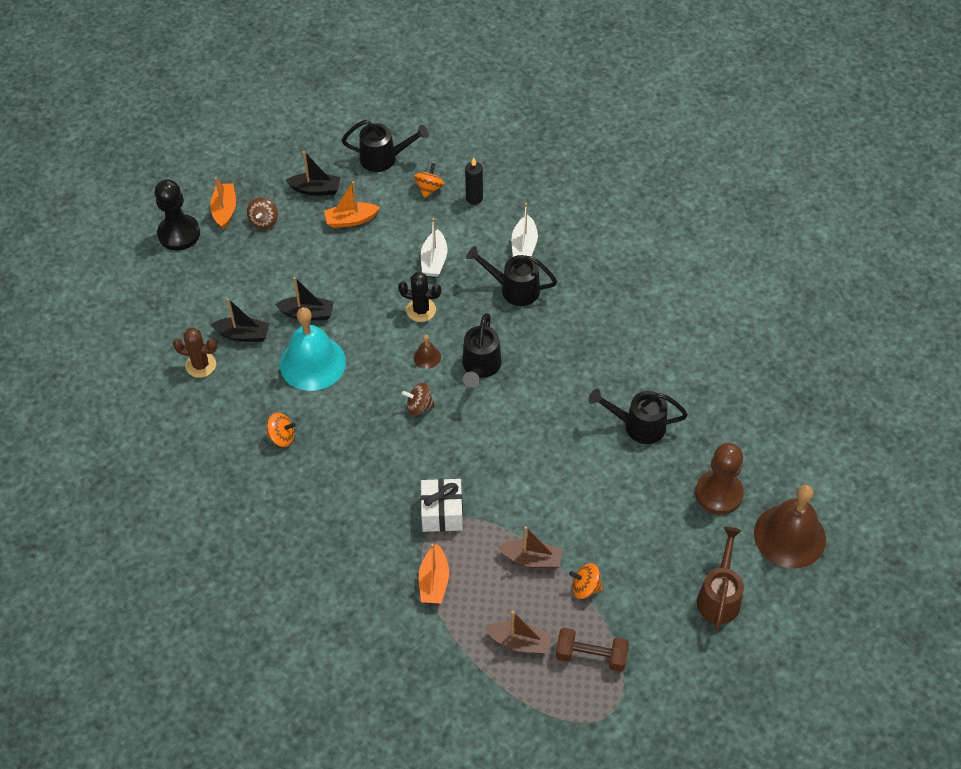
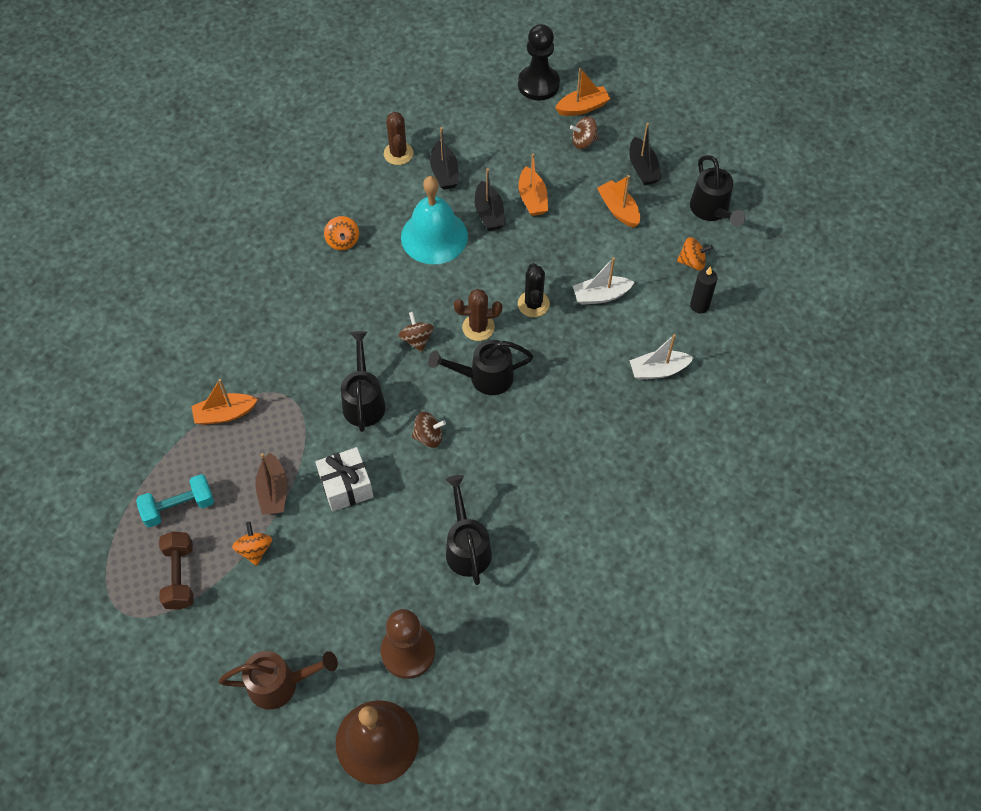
camera: 70 degrees right, 5 degrees up
(307, 277) = (532, 198): none -> orange boat
(427, 357) = (478, 327): brown bell -> brown cactus
(442, 513) = (302, 397): white gift -> white gift (346, 486)
(514, 289) = (596, 378): black watering can -> black watering can (364, 401)
(519, 642) = (179, 507): brown boat -> turquoise dumbbell
(523, 424) = (428, 436): none -> brown spinning top

